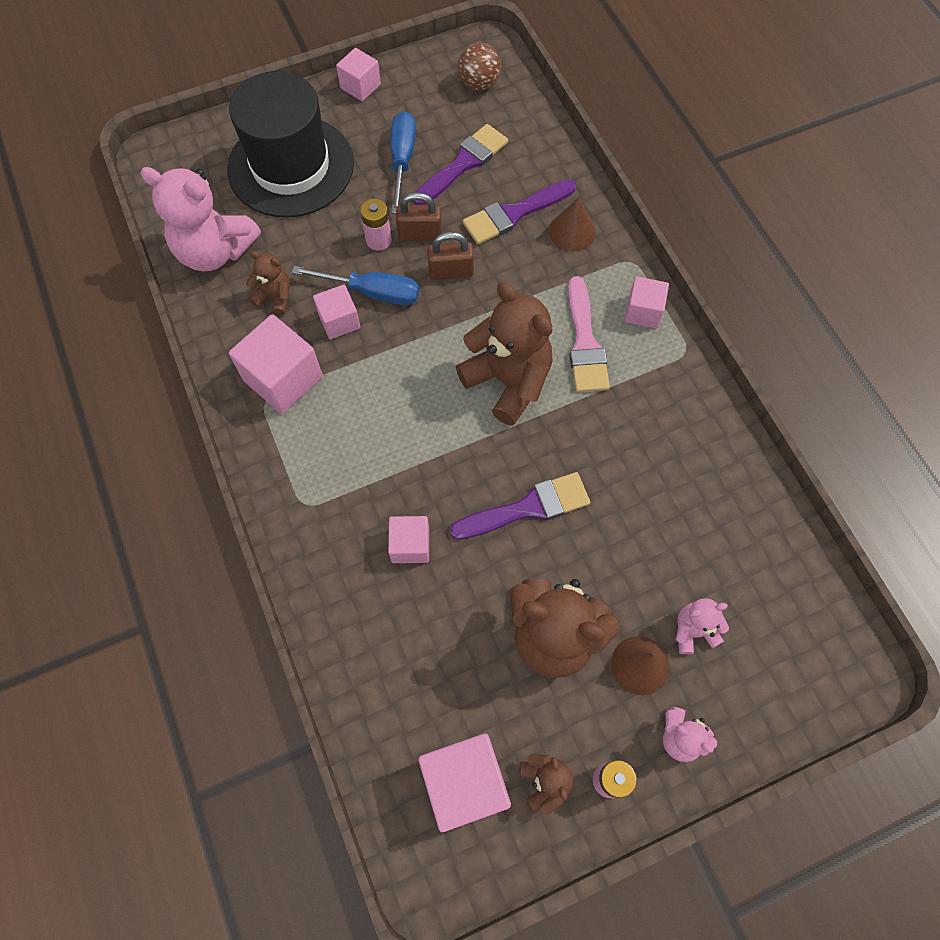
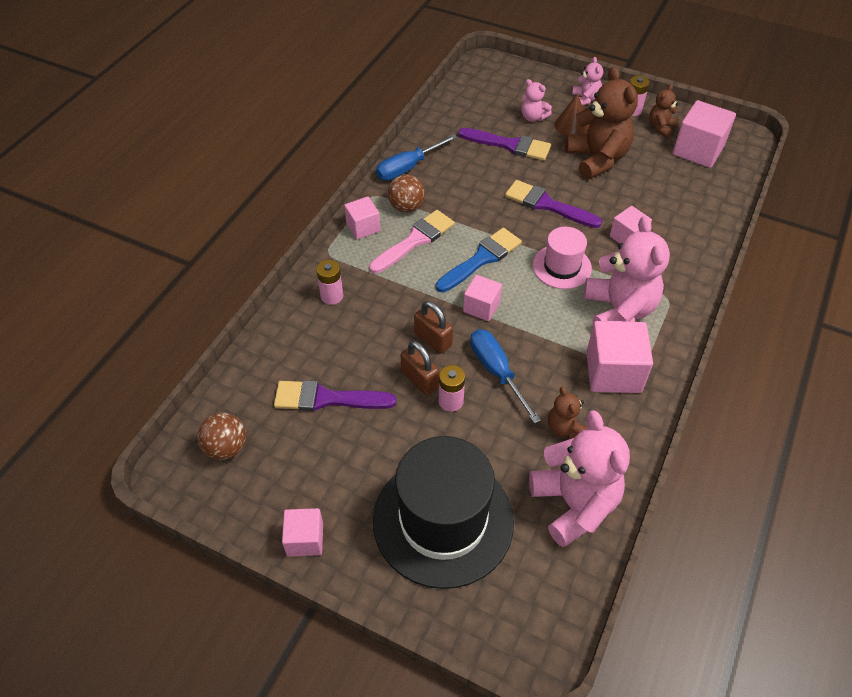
camera: 130 degrees left, 15 degrees down
(335, 444) = (618, 311): none -> pink teddy bear
(339, 321) = (539, 374): pink cube -> pink cube (481, 307)
(402, 160) = (360, 442): blue screwdriver -> blue screwdriver (408, 168)
(432, 443) = (562, 267): none -> pink hat
(508, 381) = (481, 259): brown teddy bear -> blue brush
(514, 213) = (346, 336): purple brush -> purple brush (509, 145)
(572, 231) = (332, 296): brown cone -> pink battery
(641, 369) = (406, 207): none -> brown ball

